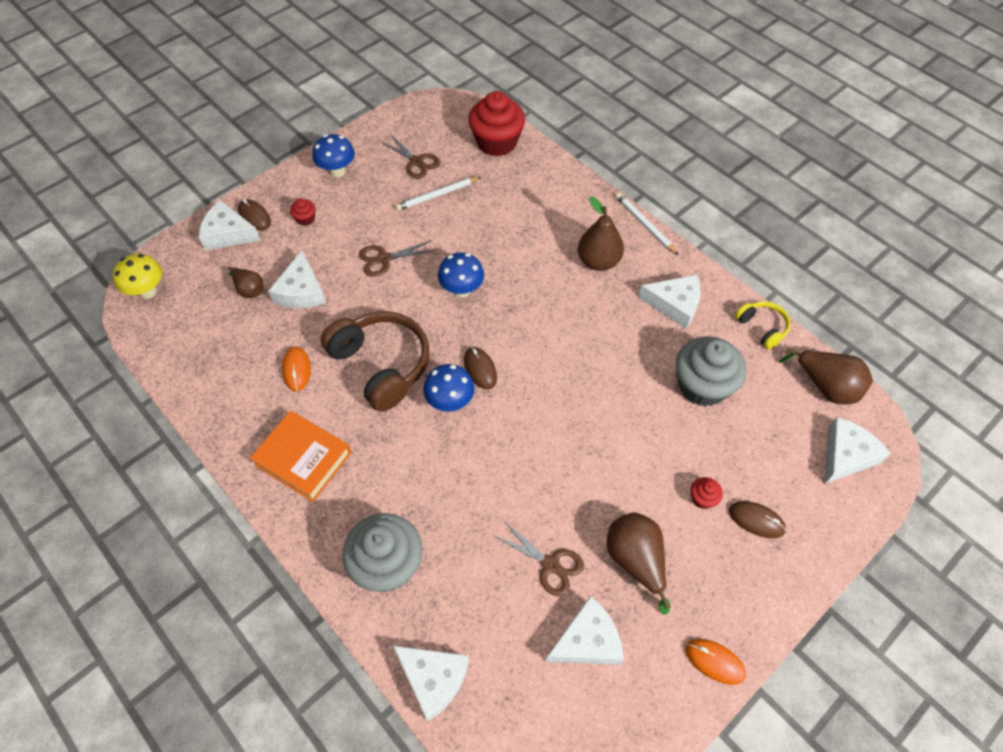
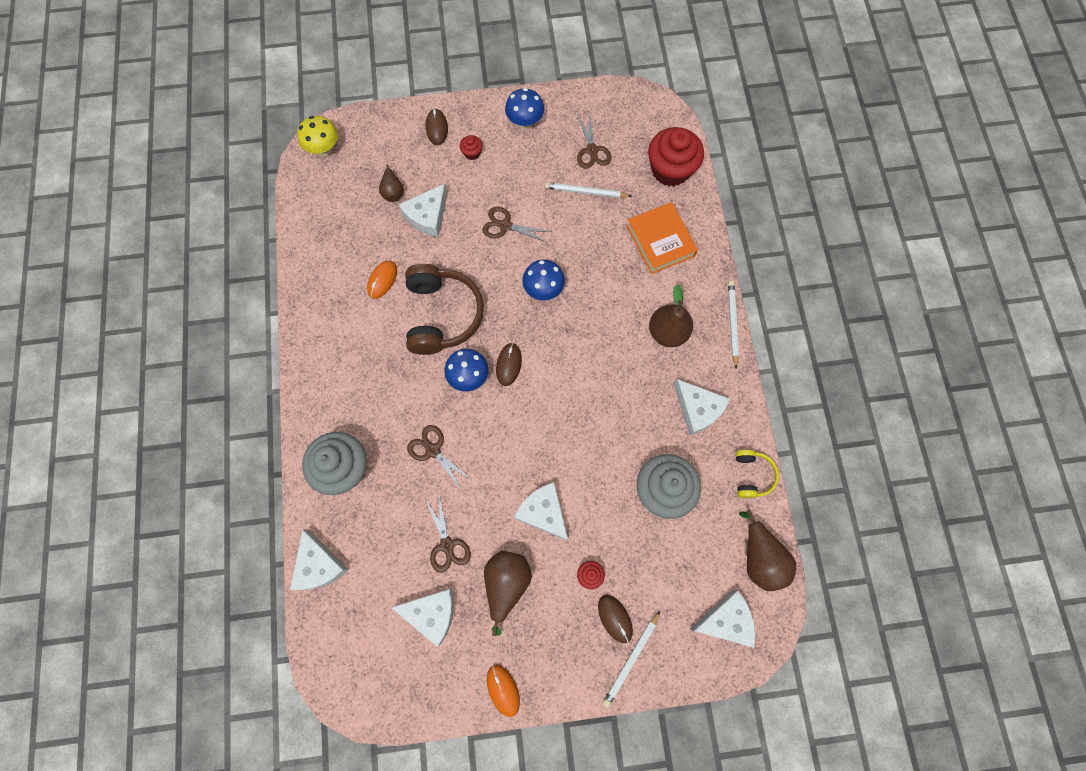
camera: 35 degrees right, 15 degrees up
(228, 234) = (408, 132): white cheese -> white cheese (543, 512)
(303, 459) = (342, 353): orange book -> orange book (660, 241)
(467, 488) = (433, 450): none -> brown scissors
(800, 545) = (631, 659): none -> white pencil

